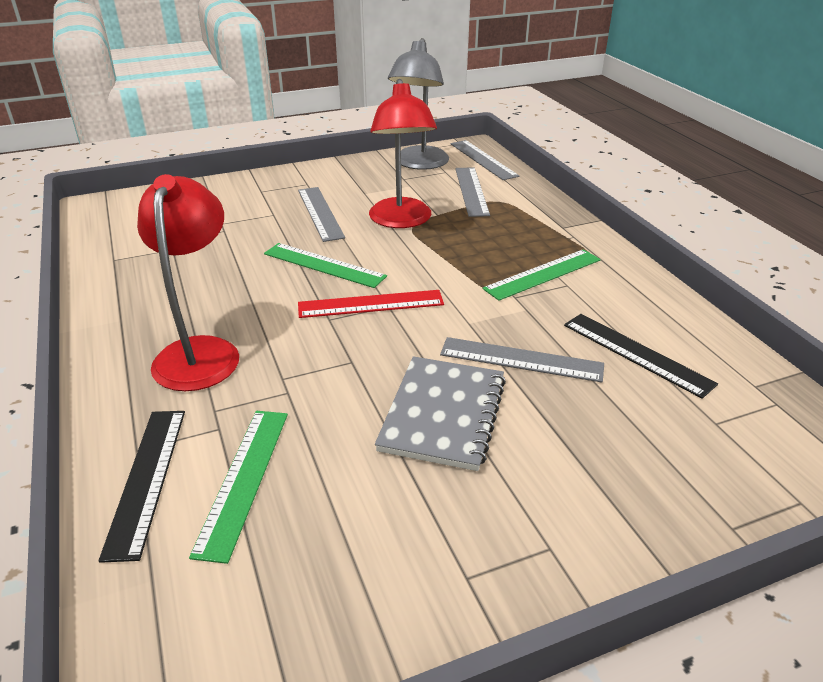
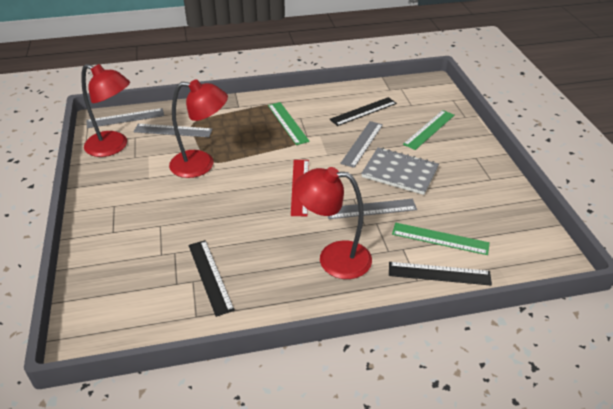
camera: 80 degrees left, 5 degrees up
(178, 258) = (210, 276): none -> black ruler
(320, 213) = (171, 201): grey ruler -> grey ruler (371, 209)
(324, 265) = (247, 203): green ruler -> green ruler (429, 129)
(419, 164) = (114, 147): grey lamp -> red lamp

